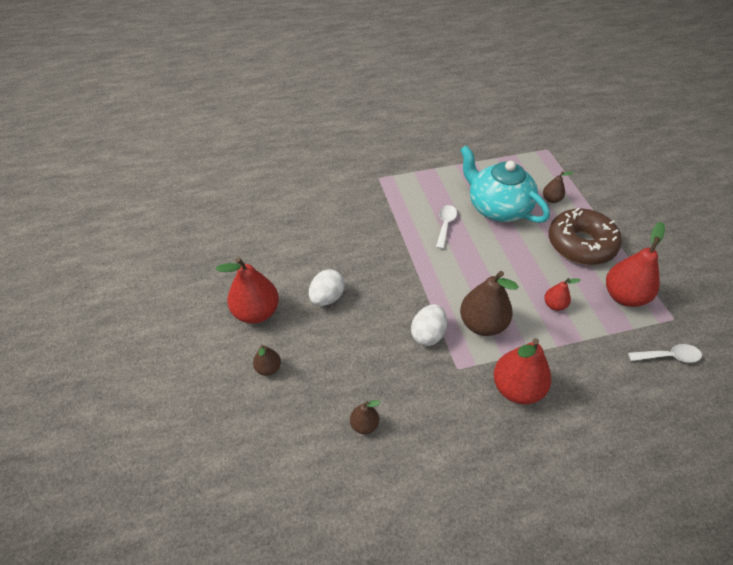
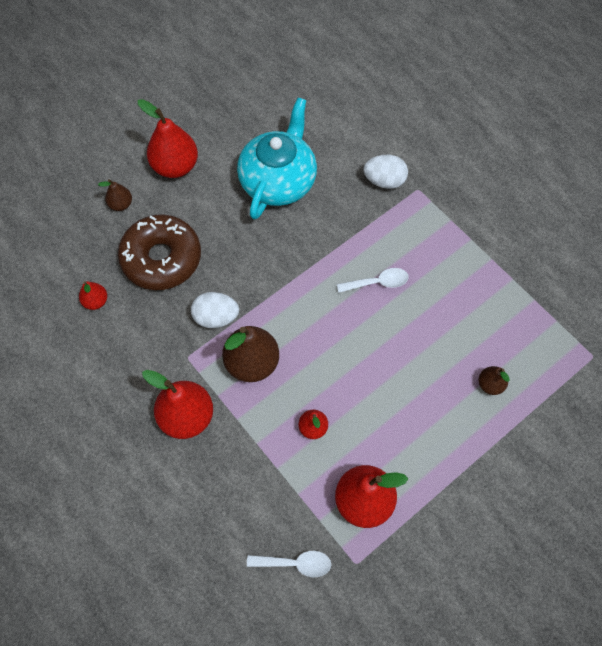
camera: 65 degrees right, 15 degrees up
(327, 298) = (219, 214): white egg -> white egg (384, 181)
(364, 425) = (96, 301): brown pear -> red pear
(497, 207) = (439, 328): turquoise teapot -> turquoise teapot (278, 181)
(580, 244) = (426, 436): brown donut -> brown donut (161, 258)
(668, 356) = (295, 563): white spoon -> white spoon turned 60 degrees counterclockwise

